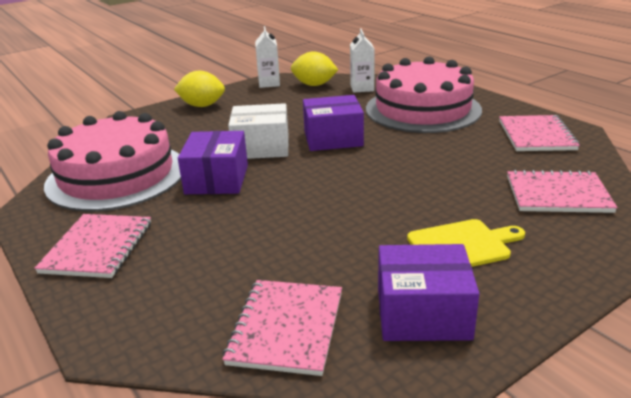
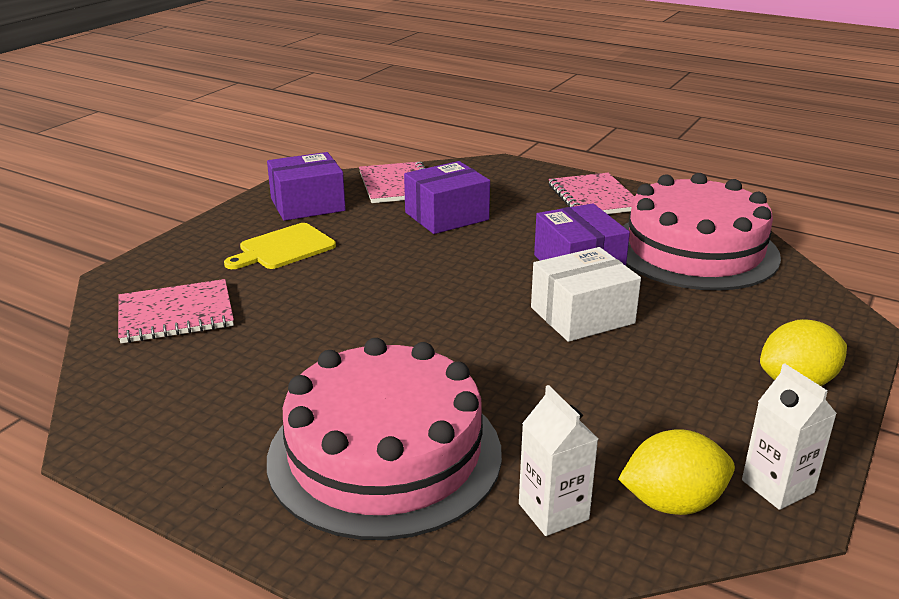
camera: 155 degrees right, 0 degrees up
(333, 138) = (497, 349): purple box -> purple box (446, 216)
(536, 135) = (173, 417): pink notebook -> none

